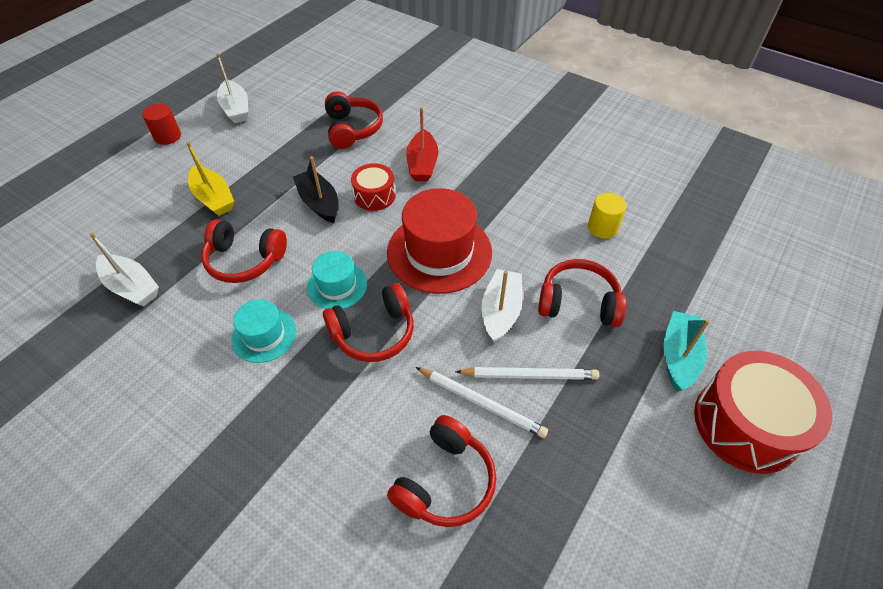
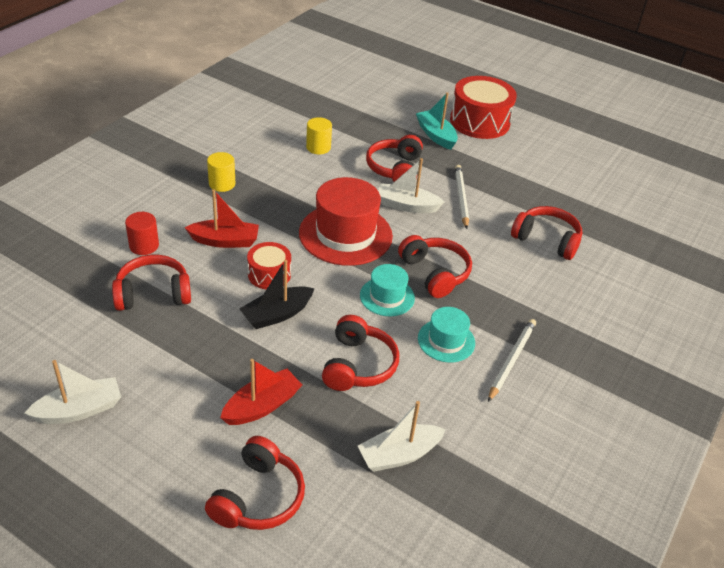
camera: 95 degrees left, 10 degrees down
(126, 200) = (258, 497): none -> red headphones
(132, 287) = (399, 455): white boat -> white boat turned 150 degrees counterclockwise
(167, 136) = (127, 480): red cylinder -> red cylinder (144, 246)
(213, 198) = (262, 406): yellow boat -> red boat
(481, 402) = (486, 220): white pencil -> white pencil (511, 360)
(512, 156) = (222, 184): none -> yellow cylinder
(678, 356) = (436, 135): turquoise boat -> turquoise boat turned 45 degrees clockwise

